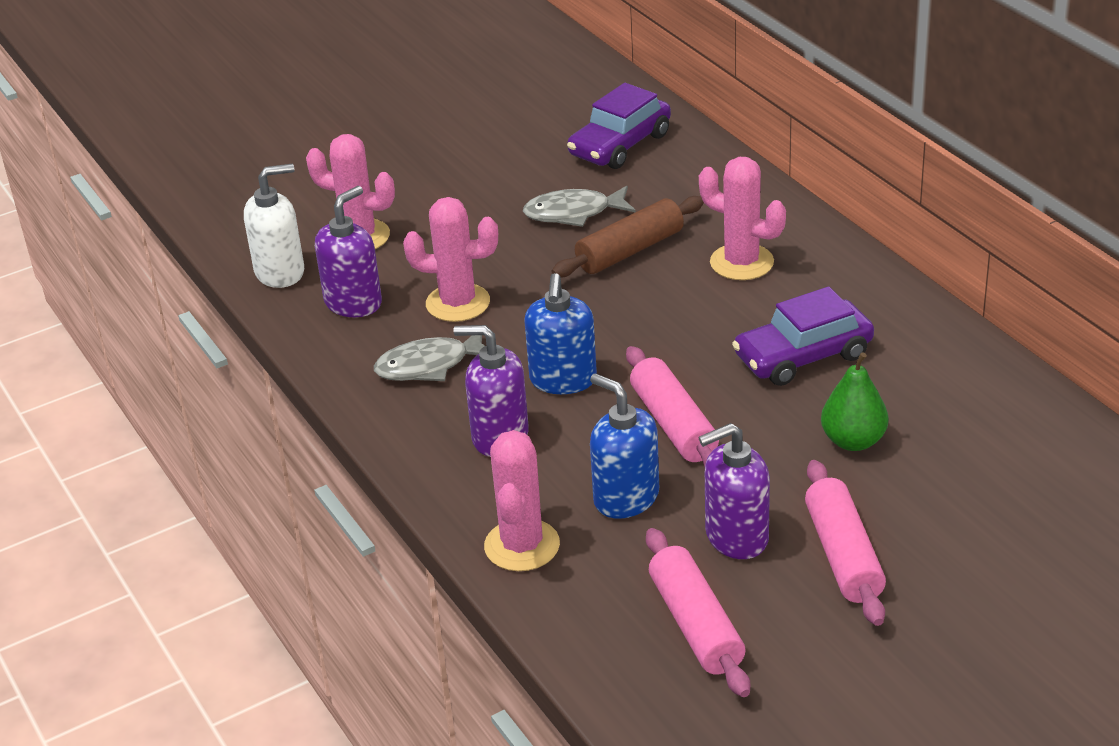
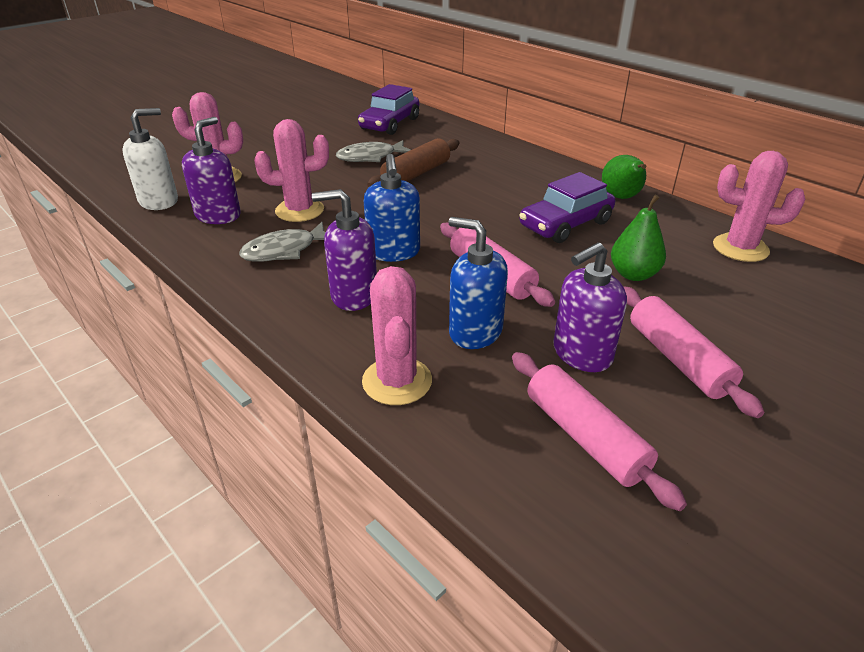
camera: 15 degrees left, 0 degrees up
(741, 262) = (495, 176): pink cactus -> pink cactus (740, 248)
(905, 317) = (621, 197): none -> green pear

